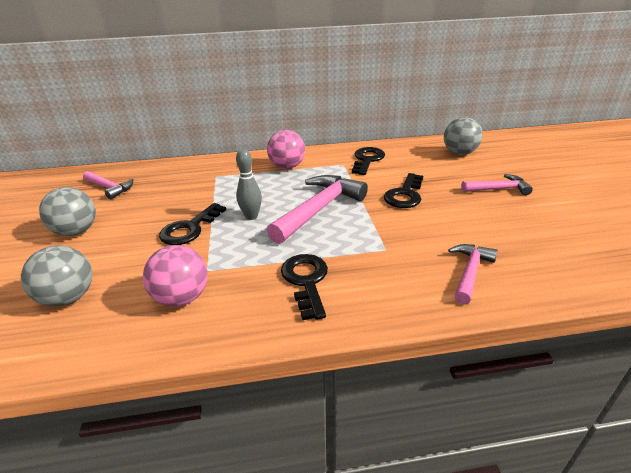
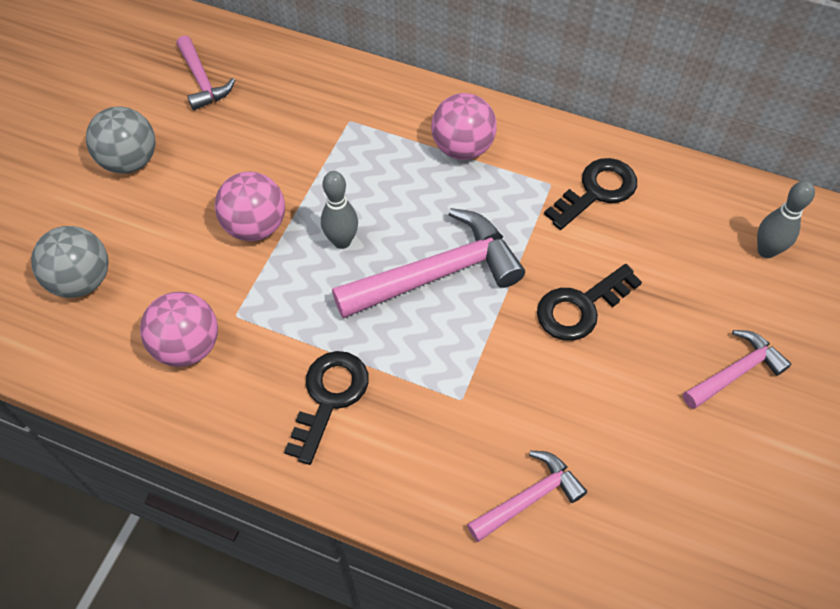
camera: 30 degrees right, 25 degrees up
(190, 229) = (255, 226): black key -> pink ball
(459, 153) = (766, 250): grey ball -> grey bowling pin
(498, 189) = (735, 372): pink hammer -> pink hammer turned 60 degrees counterclockwise

